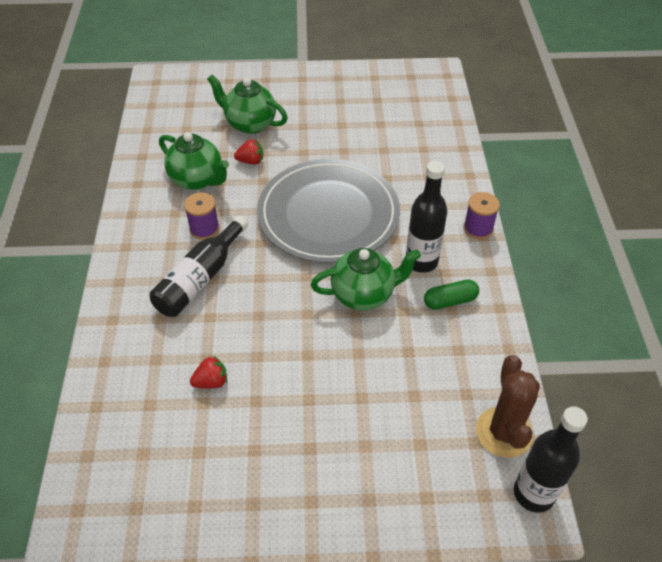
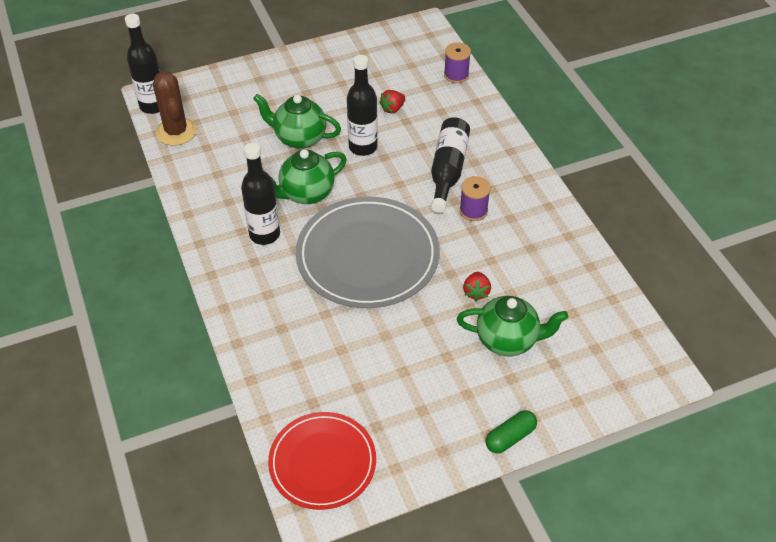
camera: 160 degrees right, 0 degrees up
(197, 180) = (514, 256): green teapot -> green teapot (299, 138)
(251, 161) = (476, 292): red strawberry -> red strawberry turned 60 degrees counterclockwise
(276, 335) = (363, 147): none -> black bottle
(423, 90) = (322, 462): none -> red plate
(450, 301) = (231, 208): green capsule -> green capsule (510, 437)
(478, 228) = (217, 281): purple spool -> purple spool (456, 75)

